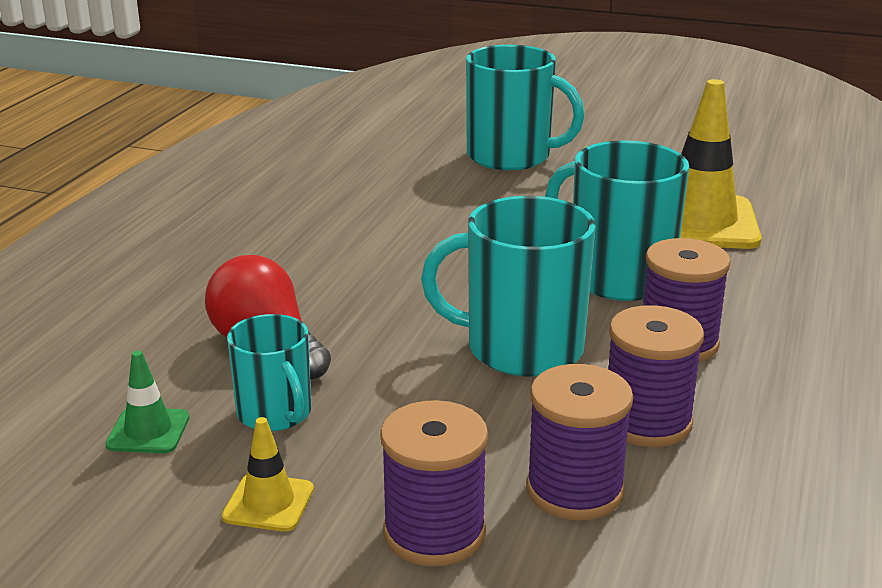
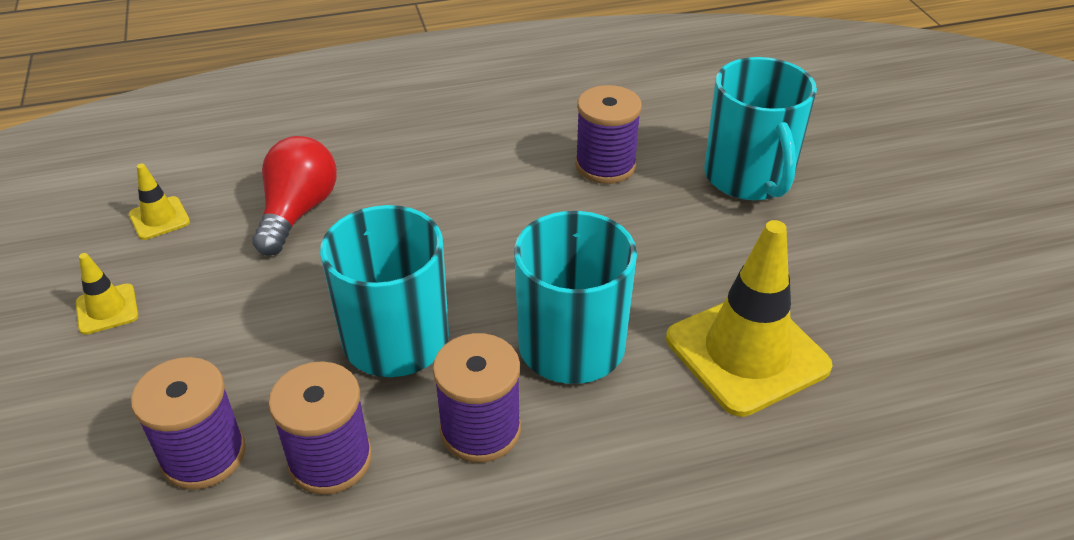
camera: 55 degrees right, 15 degrees up
(148, 431) = (159, 218): green traffic cone -> yellow traffic cone
(275, 413) = (214, 259): turquoise mug -> none
(434, 533) = (111, 402): purple spool -> purple spool (605, 165)

